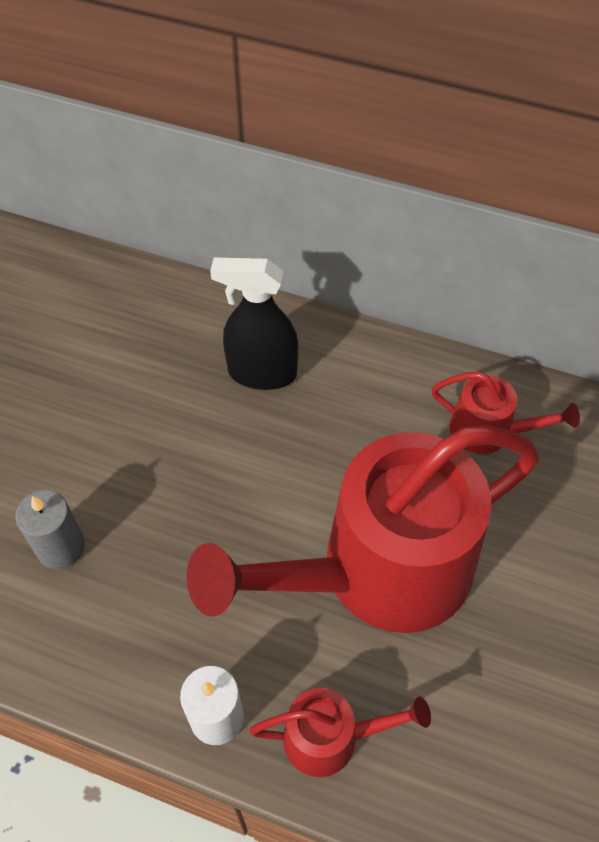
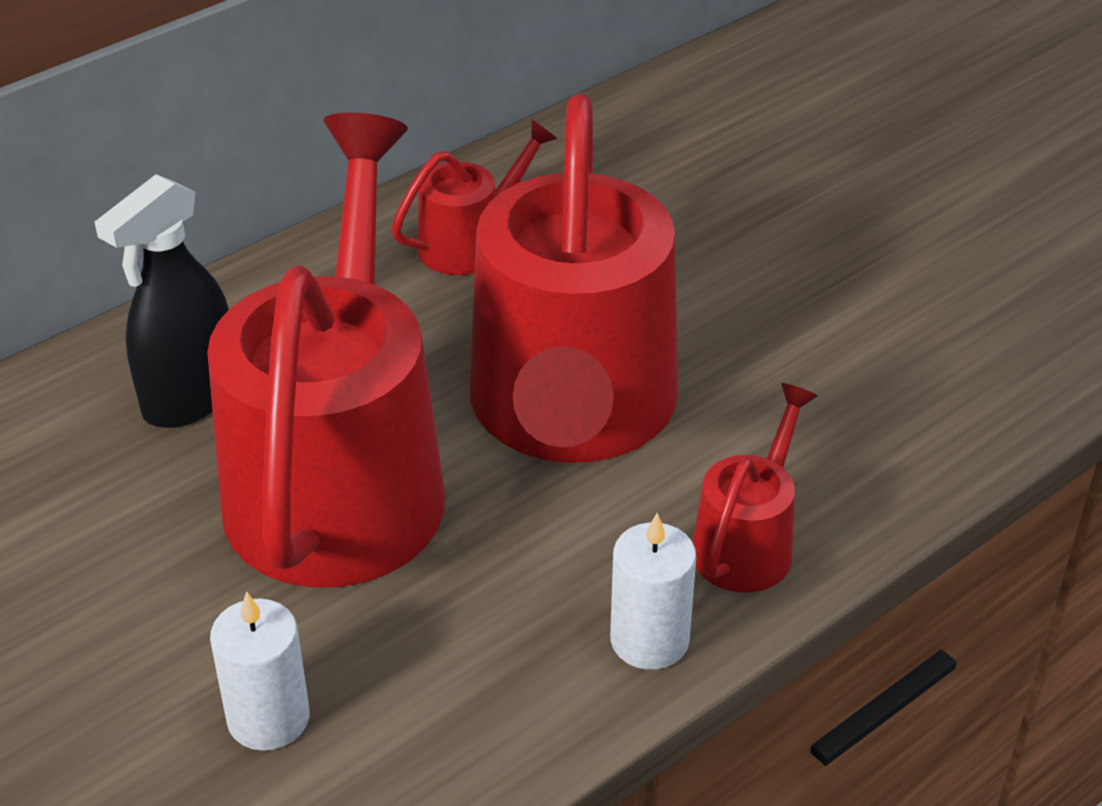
camera: 60 degrees left, 15 degrees down
(61, 547) = (268, 718): grey candle -> white candle
(250, 478) = (341, 475): none -> red watering can

